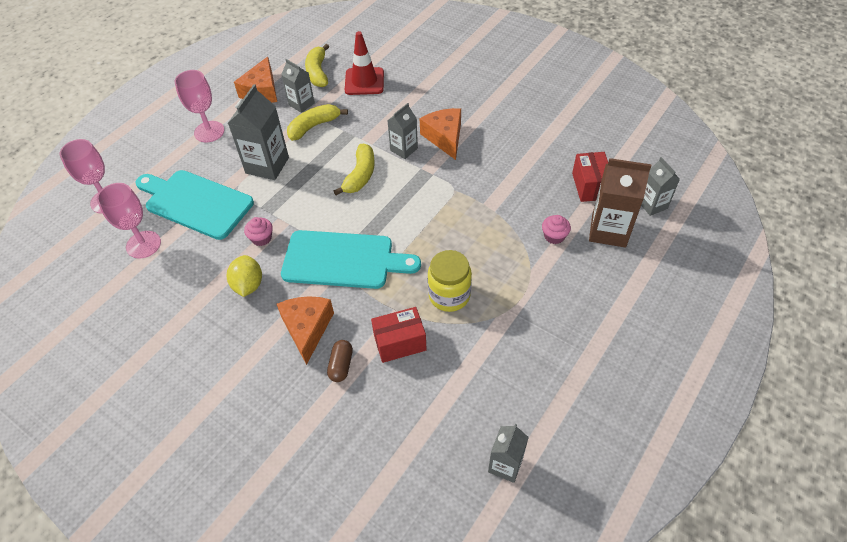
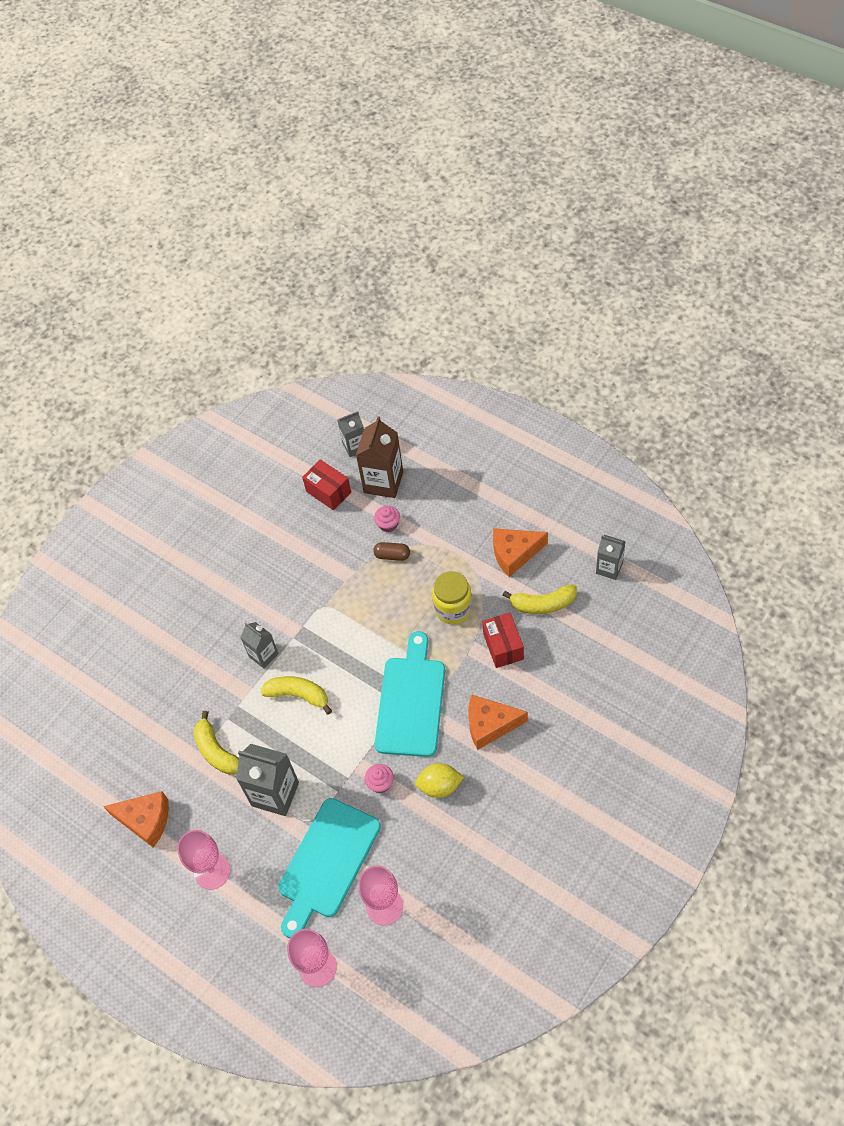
camera: 85 degrees left, 5 degrees up
(301, 104) = (176, 770): grey carton -> none
(318, 72) = (120, 758): yellow banana -> yellow banana (543, 604)
(341, 365) = (527, 692): brown capsule -> brown capsule (392, 555)
(364, 81) = (145, 703): red traffic cone -> none
(444, 137) = (250, 616): orange cheese -> orange cheese (514, 554)
(590, 186) = (328, 492): red box -> red box turned 45 degrees clockwise

